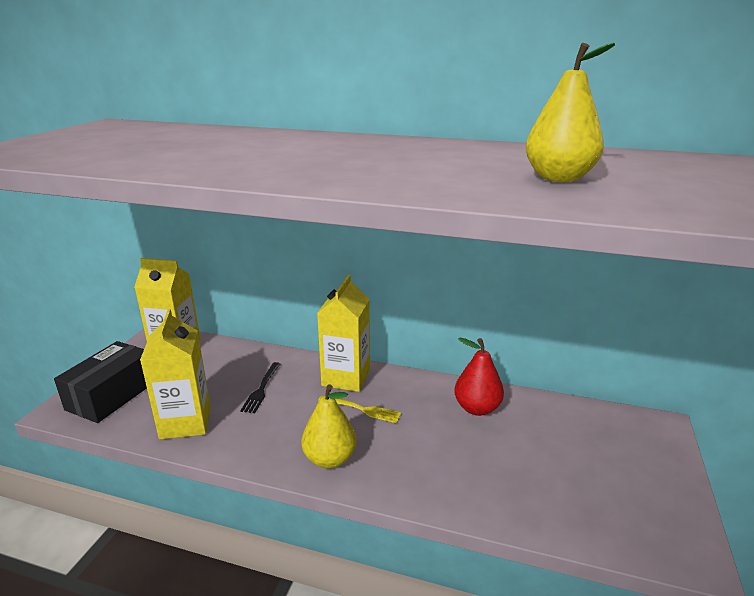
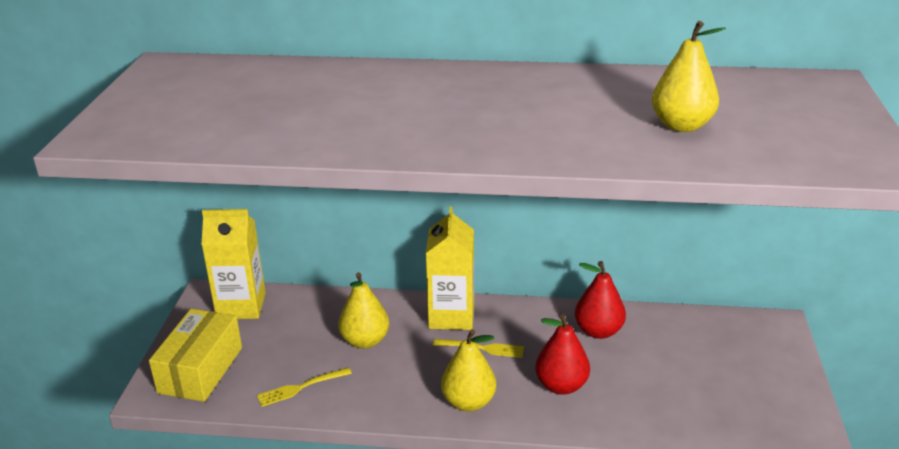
camera: 10 degrees left, 5 degrees up
(112, 395) = (200, 370): black box -> yellow box
(185, 422) = (301, 387): yellow carton -> yellow fork
(261, 389) = (365, 341): black fork -> yellow pear
(425, 456) = (561, 385): none -> red pear

